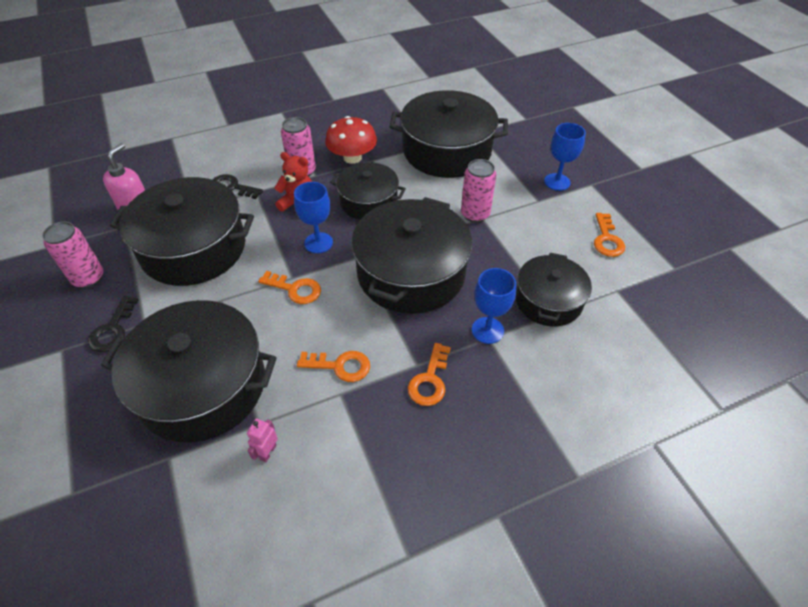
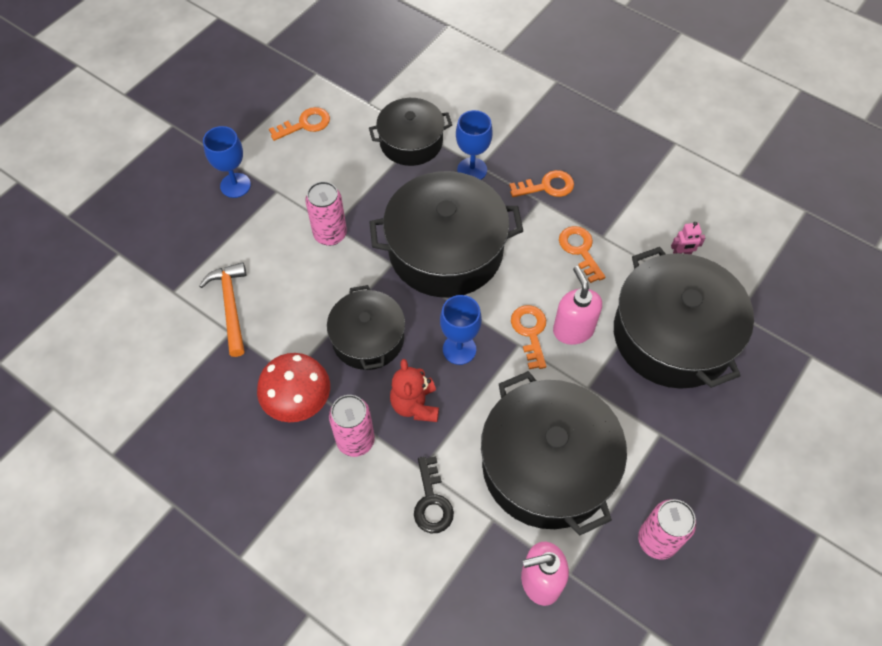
camera: 120 degrees left, 10 degrees up
(113, 329) = (686, 456): black key -> none
(272, 317) = (573, 330): none -> pink soap dispenser
(447, 151) = (231, 306): black pot -> orange hammer

